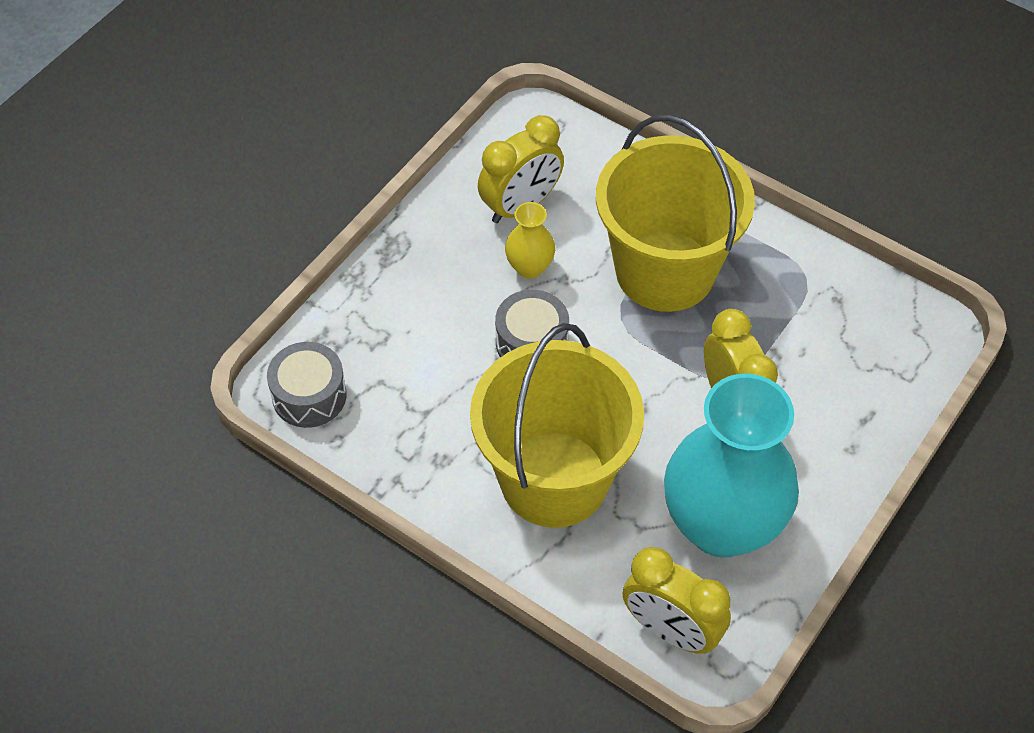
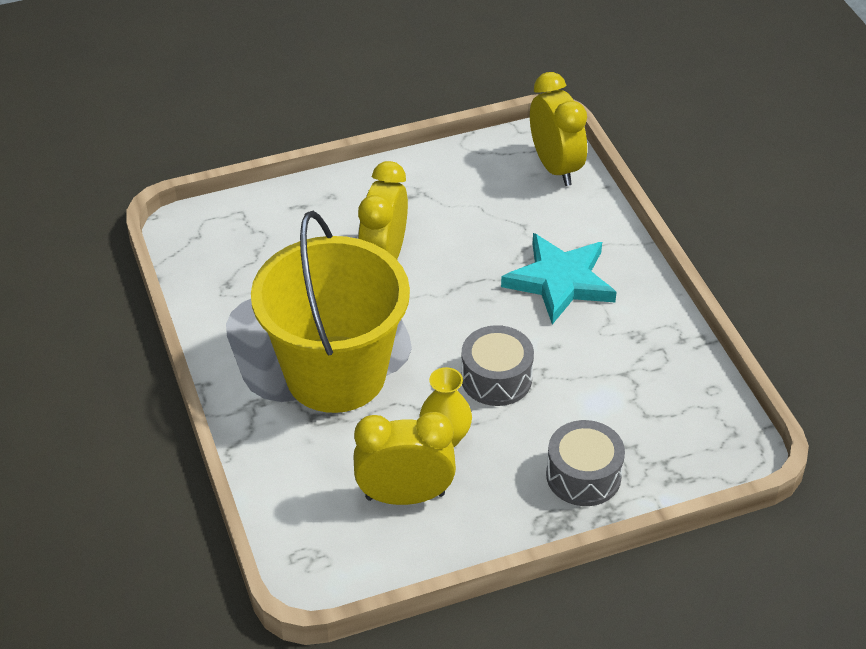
camera: 145 degrees left, 10 degrees down
(309, 395) = (715, 435): grey drum -> grey drum (583, 476)
(554, 479) = (560, 281): yellow bucket -> turquoise star
(721, 525) = (466, 200): turquoise vase -> none

